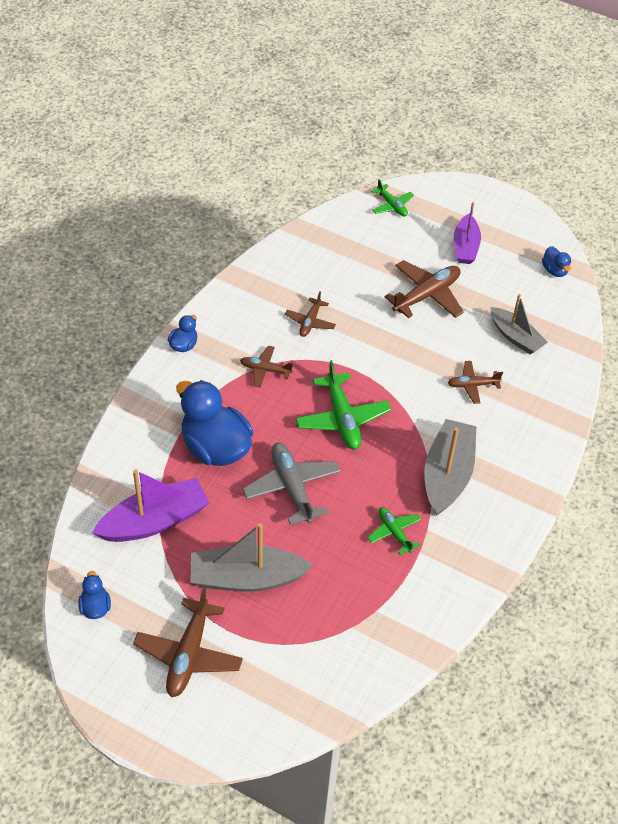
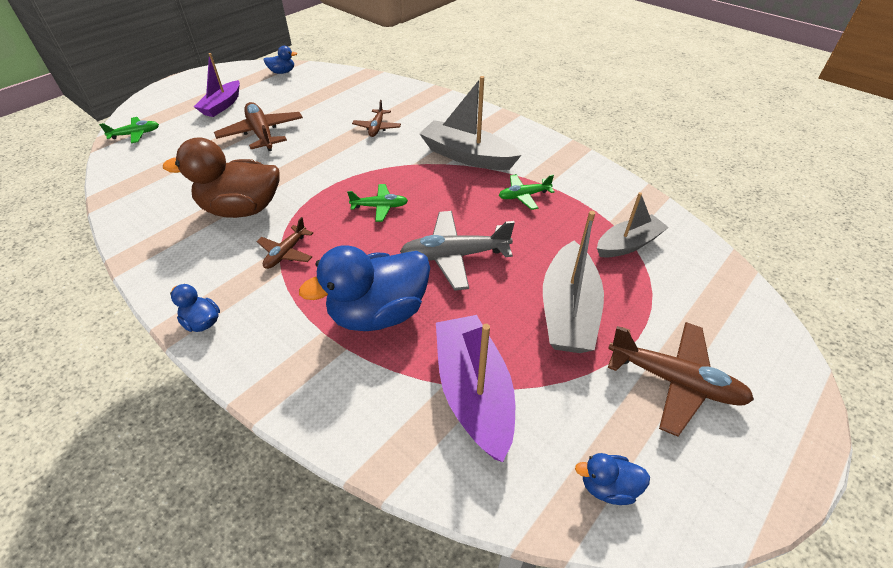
camera: 75 degrees left, 5 degrees down
(310, 322) = (242, 209): brown plane -> brown duck
(342, 418) = (380, 207): green plane -> green plane, size x0.58
(465, 246) = (222, 105): purple boat -> purple boat turned 90 degrees clockwise
(515, 337) = (338, 100): grey boat -> grey boat (628, 244)

